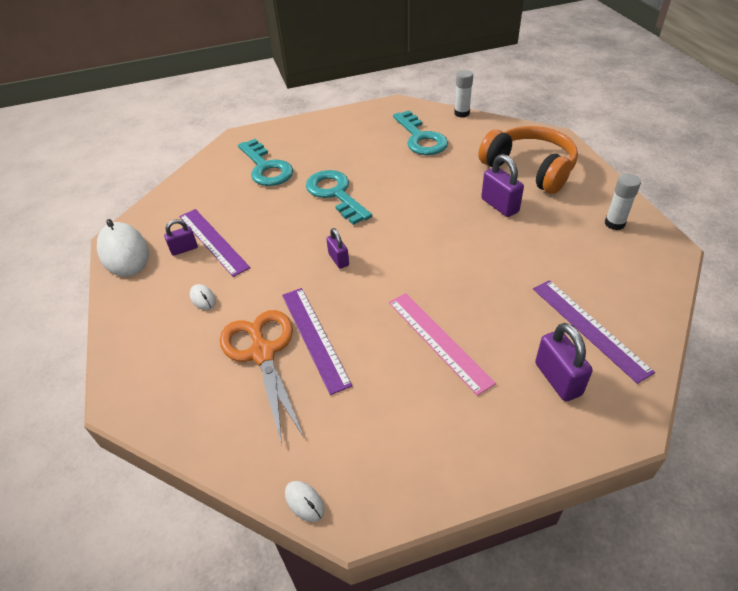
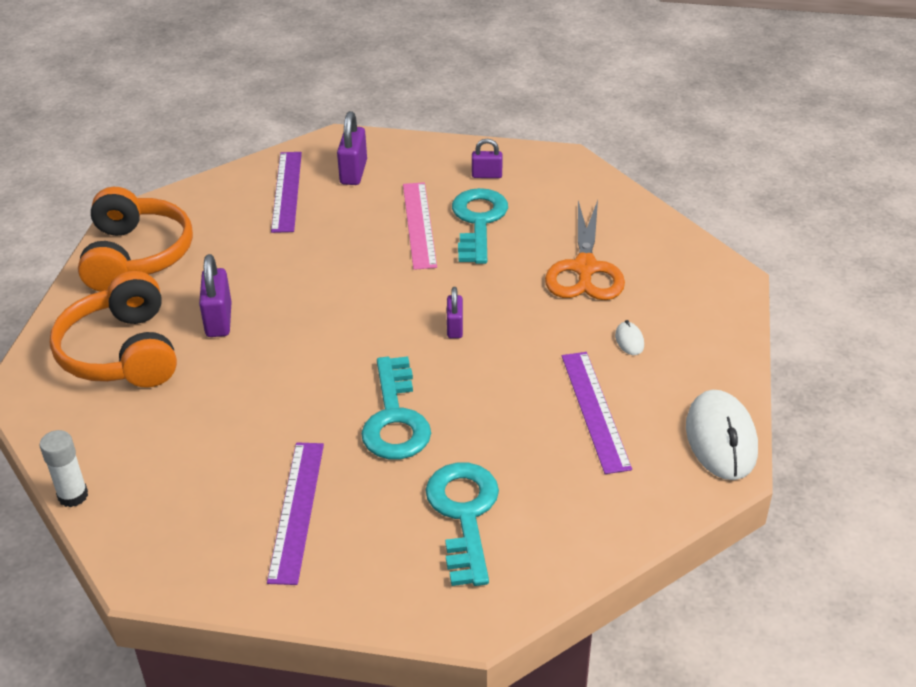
camera: 155 degrees left, 5 degrees down
(184, 249) = (636, 413): purple padlock -> purple padlock (487, 175)
(304, 502) = (595, 173): white mouse -> none
(314, 337) = (529, 264): purple ruler -> purple ruler (297, 510)
(421, 138) = (190, 469): turquoise key -> turquoise key (478, 221)
(614, 223) = (136, 256): white glue stick -> orange headphones

